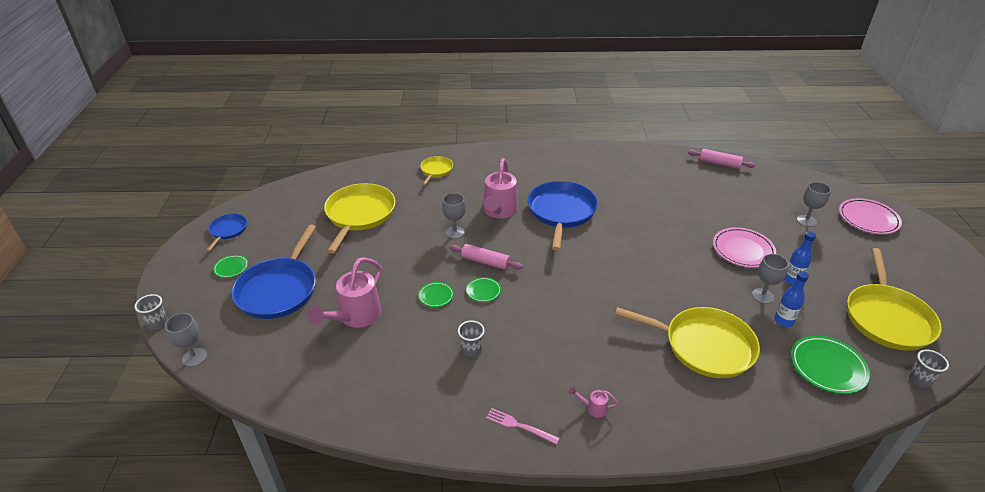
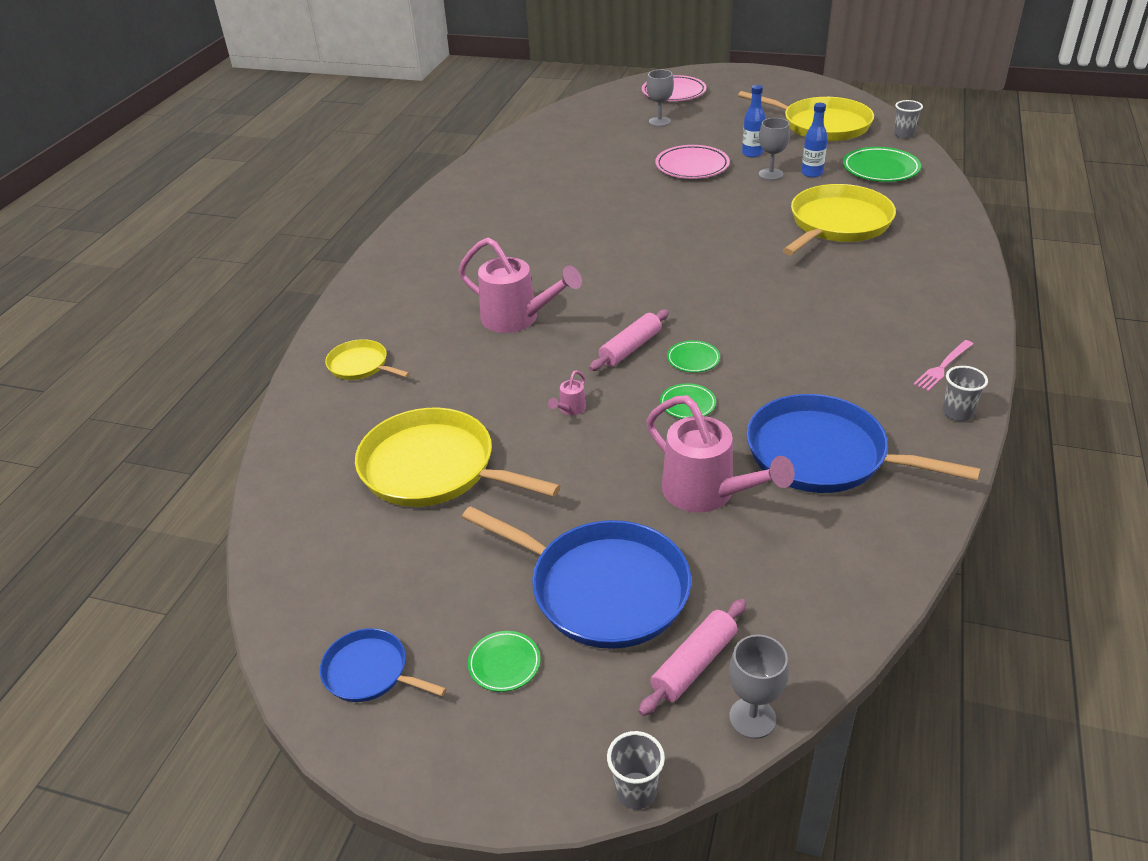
camera: 70 degrees left, 0 degrees up
(455, 232) = (545, 367): grey goblet -> none
(471, 350) = (808, 386): grey cup -> grey cup (957, 413)
(561, 212) = (551, 267): blue pan -> blue pan (823, 455)
(593, 408) = (920, 310): pink watering can -> pink watering can (570, 409)
(719, 163) = (521, 140): pink rolling pin -> pink rolling pin (694, 664)

